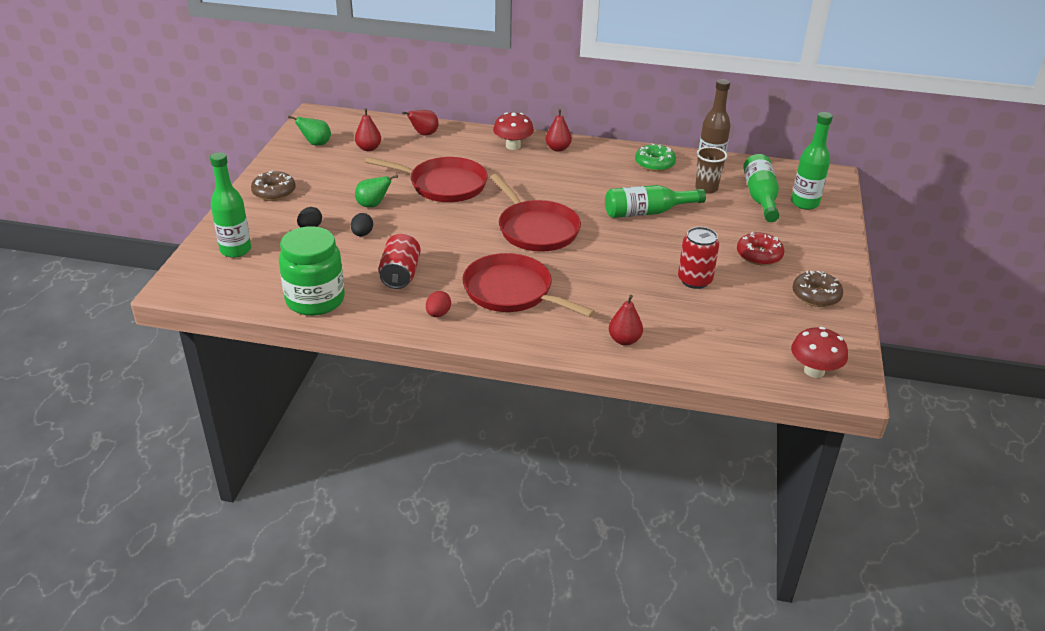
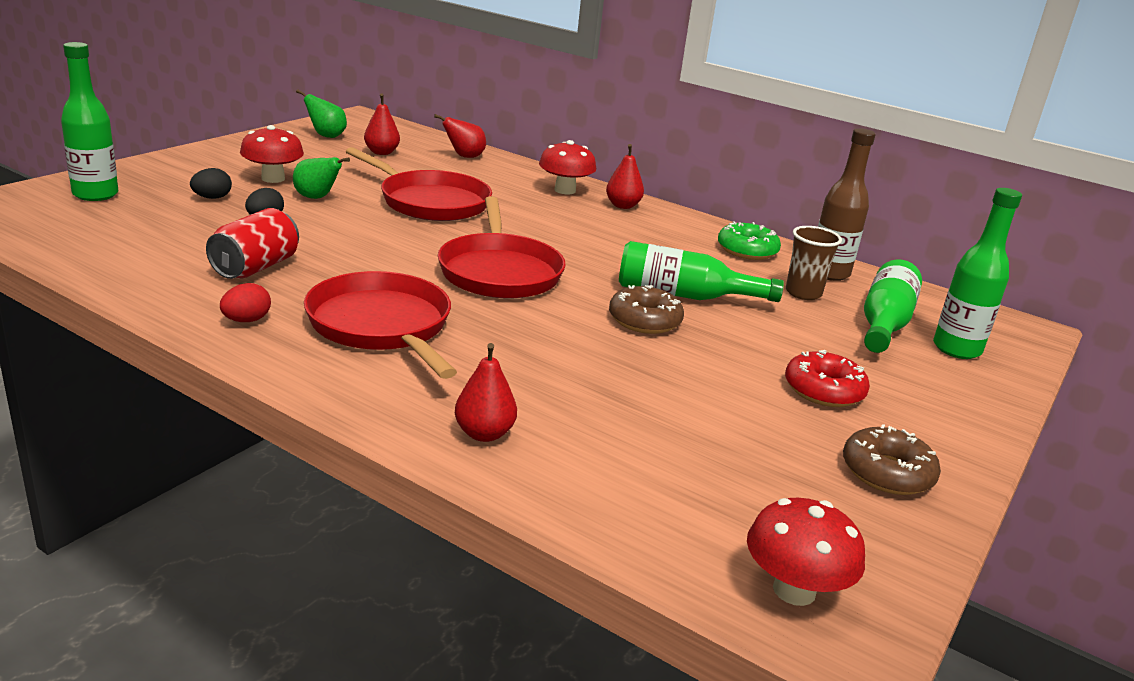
camera: 20 degrees right, 10 degrees down
(274, 192) = (218, 160): brown donut -> brown donut (644, 320)
(315, 300) = (111, 262): green jar -> none
(327, 197) = (273, 179): none -> red mushroom
(694, 280) = (683, 391): red can -> none

